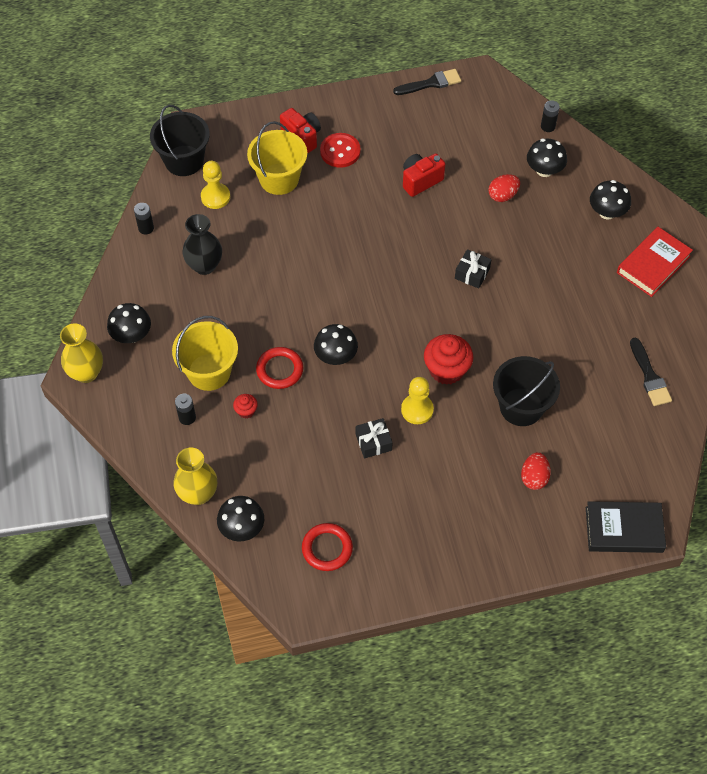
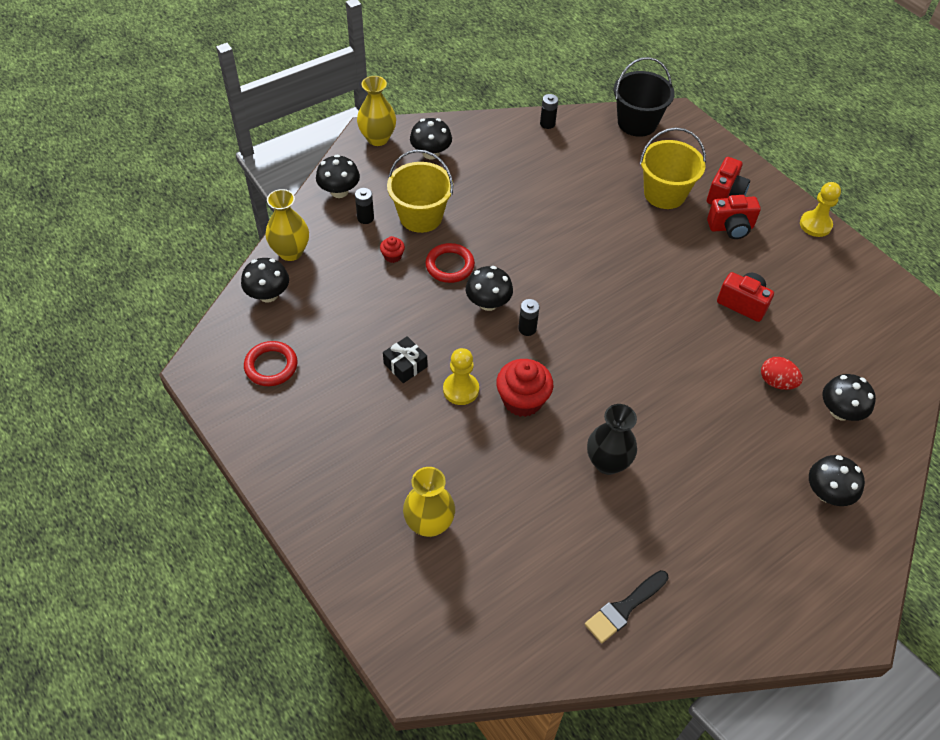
camera: 65 degrees right, 5 degrees down
(140, 428) = (339, 191): none -> black mushroom
(204, 265) = (532, 175): black vase -> black vase (607, 462)
(215, 197) = (612, 157): yellow pawn -> yellow pawn (815, 225)
(340, 151) = (731, 228): red button -> red camera
(430, 83) = (875, 272): black brush -> none
(472, 273) = (656, 385): black gift -> none
(521, 407) = (512, 484): black bucket -> none
(534, 477) = (429, 524): red egg -> yellow vase
(548, 126) = (904, 396): black battery -> black battery (527, 329)
(624, 529) = (402, 639): black book -> none
(653, 264) = (786, 566): red book -> none

